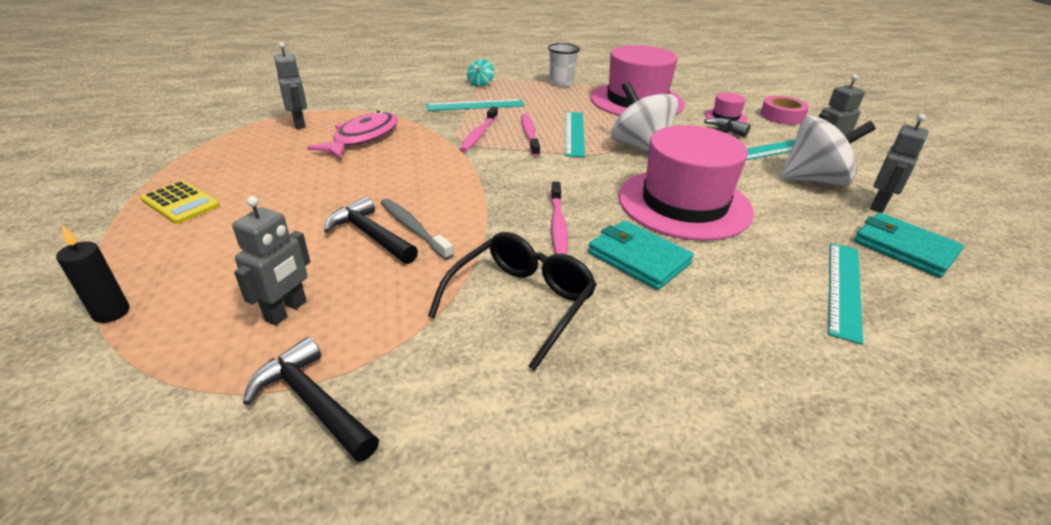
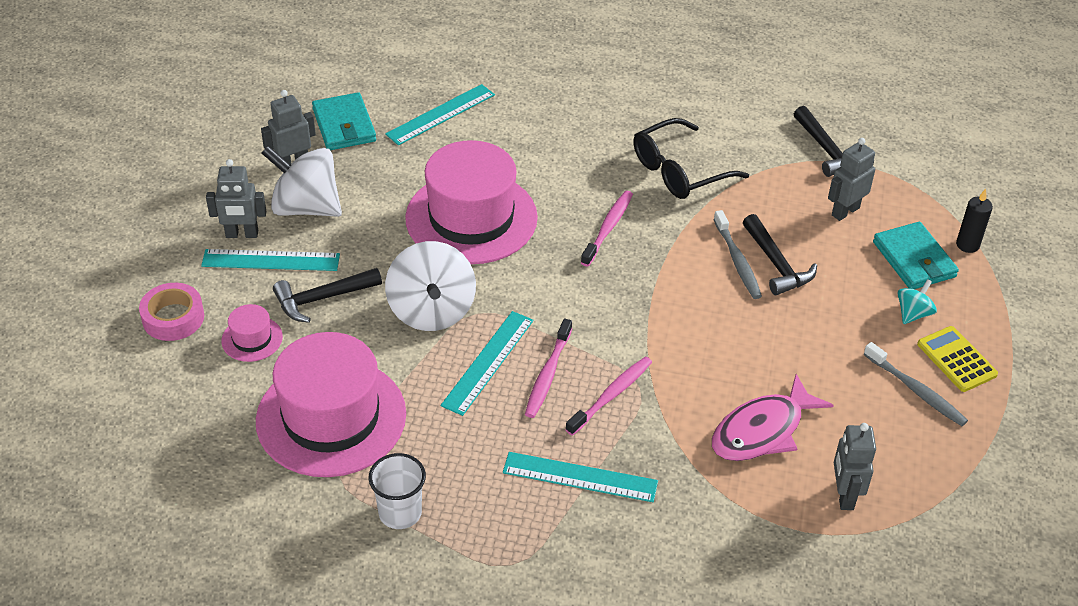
camera: 155 degrees left, 10 degrees up
(230, 177) = (916, 390): none -> grey toothbrush
(480, 84) = (537, 552): turquoise spinning top -> turquoise spinning top (913, 314)
(638, 258) = (566, 178): turquoise wallet -> turquoise wallet (914, 259)

